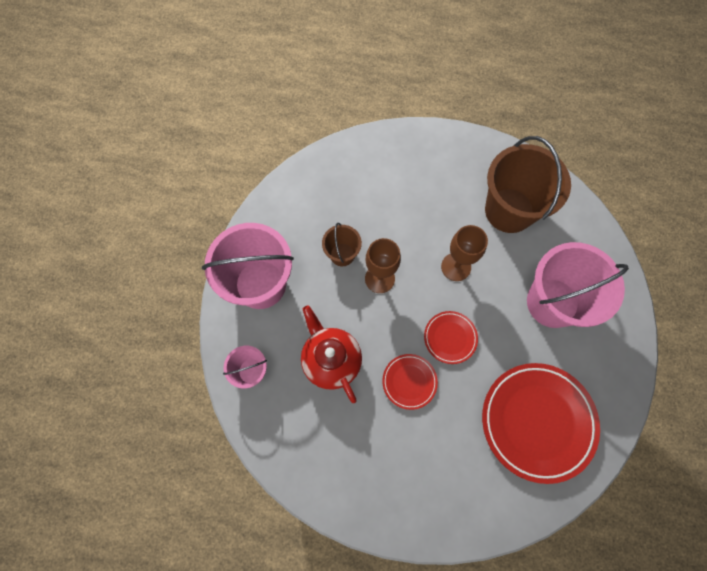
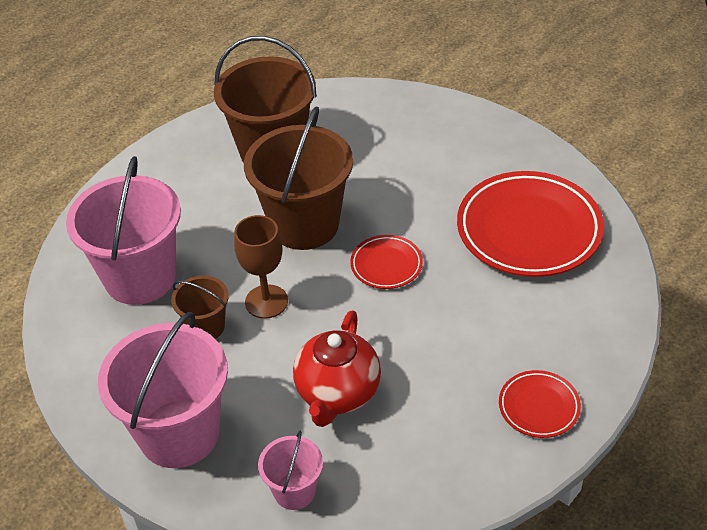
camera: 60 degrees left, 25 degrees down
(331, 360) = (337, 393): red teapot -> red teapot turned 75 degrees counterclockwise
(409, 381) = (415, 324): red plate -> red plate (539, 407)
(456, 267) = (304, 224): brown goblet -> brown bucket
(552, 302) = (405, 162): pink bucket -> pink bucket (140, 277)

